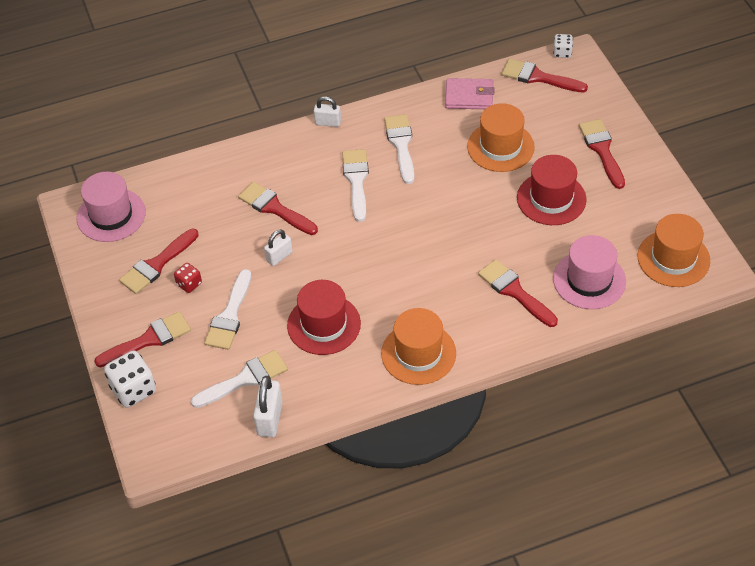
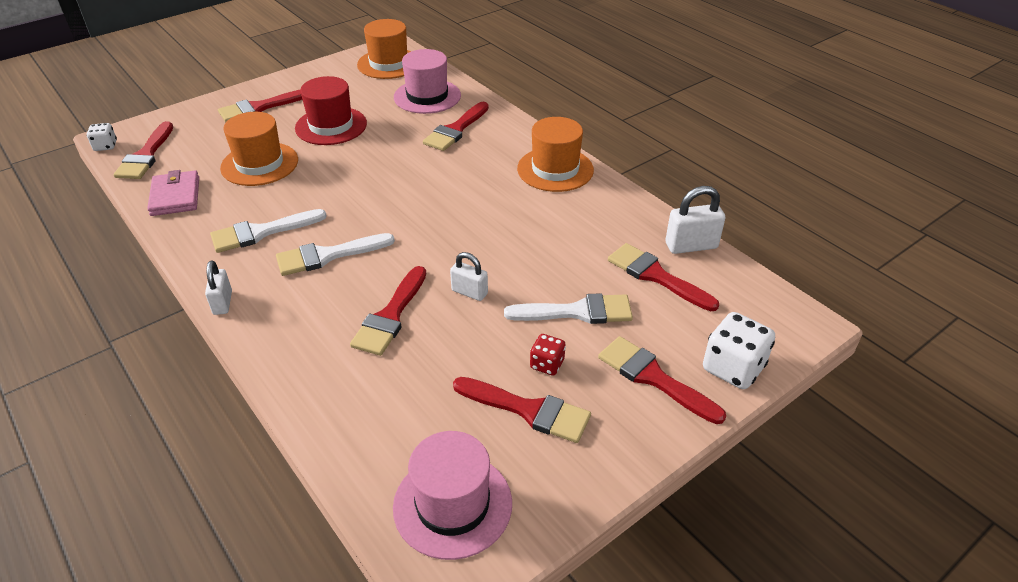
camera: 110 degrees left, 10 degrees down
(245, 379) = (656, 276): white brush -> red brush
(324, 324) = (552, 235): red hat -> none

